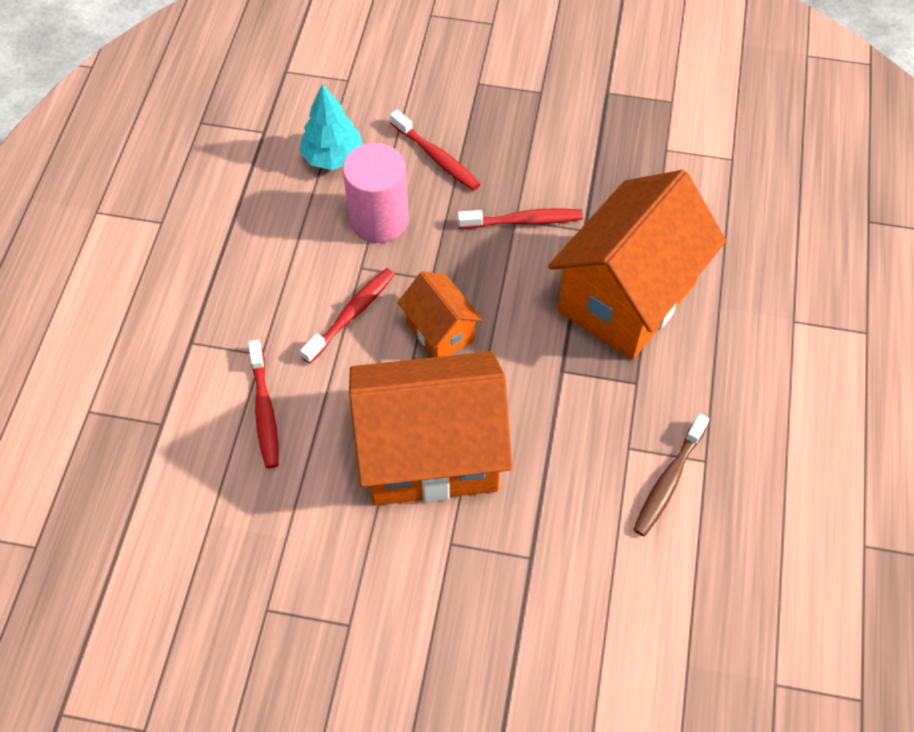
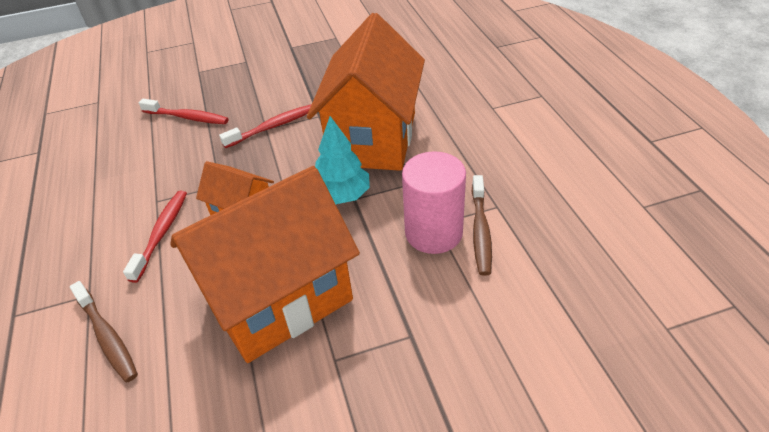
camera: 25 degrees left, 15 degrees down
(264, 411) = (107, 337): red toothbrush -> brown toothbrush
(333, 157) = (103, 145): turquoise tree -> turquoise tree (342, 195)
(379, 220) = (158, 167): pink cylinder -> pink cylinder (433, 232)

